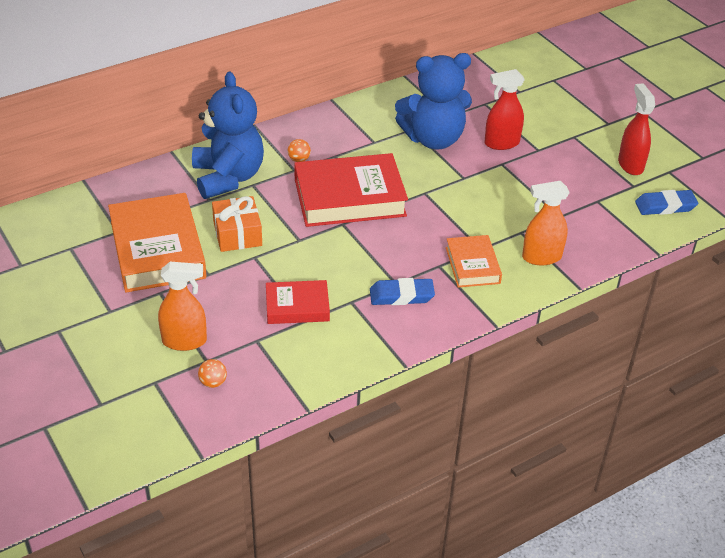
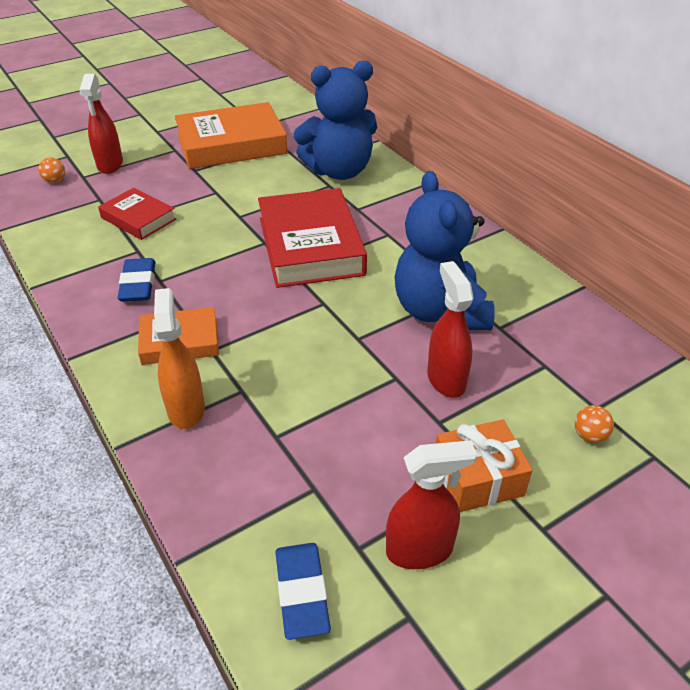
camera: 90 degrees right, 0 degrees up
(185, 341) = (110, 165): orange spray bottle -> red spray bottle
(237, 234) = (250, 181): orange gift -> orange gift (478, 478)
(297, 306) = (138, 218): red book -> red book turned 45 degrees counterclockwise
(299, 159) = (376, 210): orange ball -> orange ball (589, 435)

